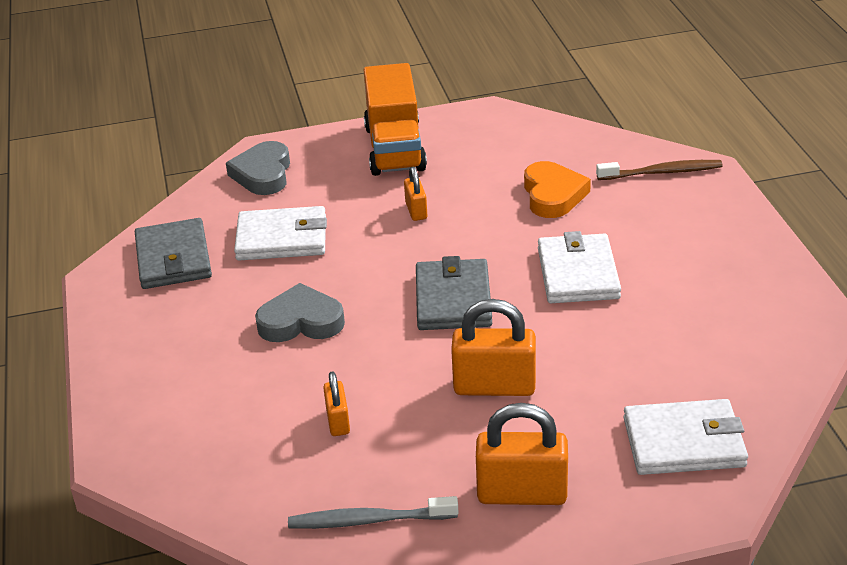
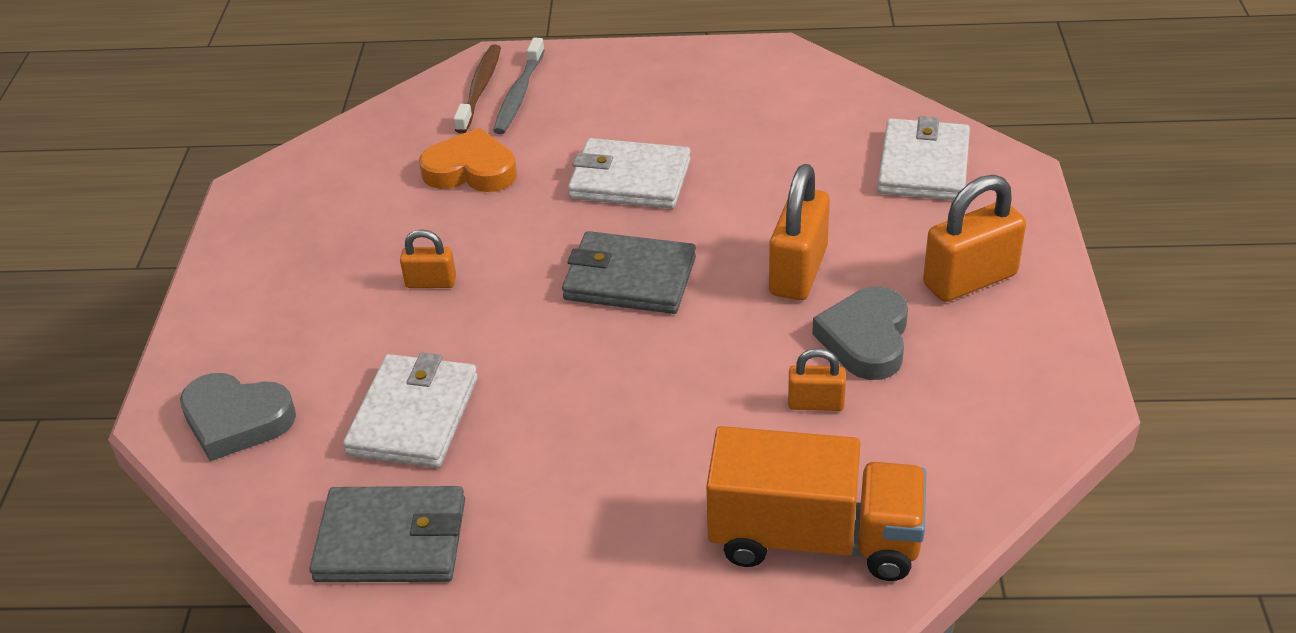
camera: 75 degrees left, 5 degrees up
(301, 321) = (610, 416): grey heart -> grey heart (866, 339)
(369, 520) = (987, 398): grey toothbrush -> grey toothbrush (519, 94)
(394, 148) = (272, 282): orange truck -> orange truck (814, 538)
(522, 493) = (969, 280): orange padlock -> orange padlock turned 45 degrees clockwise

